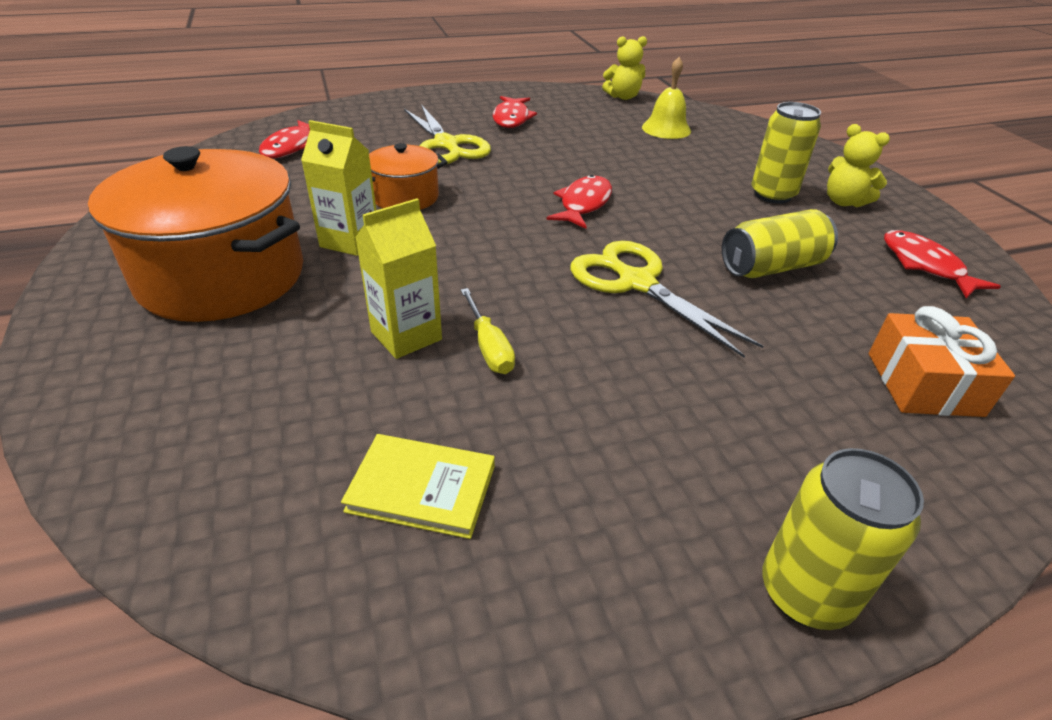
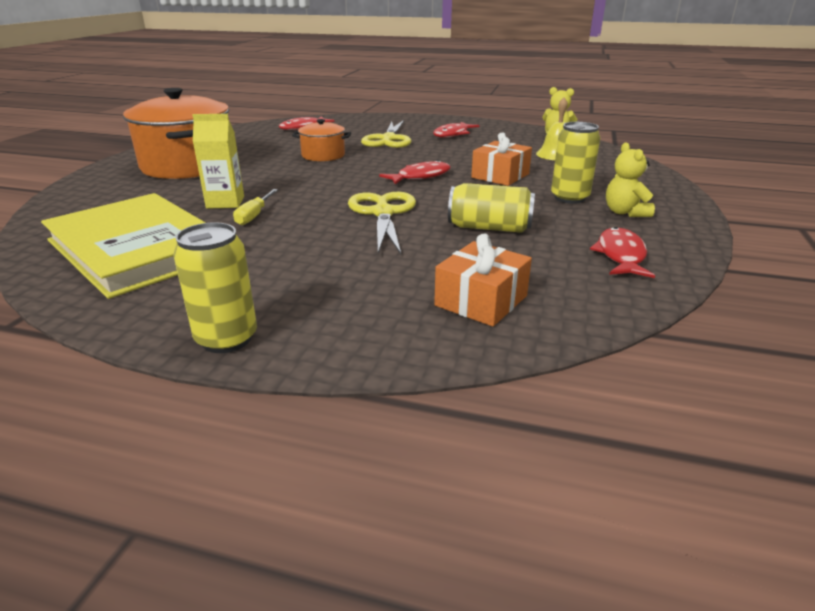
camera: 35 degrees right, 10 degrees down
(350, 241) = (264, 166): yellow carton -> none
(421, 488) = (137, 248): yellow book -> yellow book, size x2.31
(663, 178) = (500, 176): none -> orange gift

